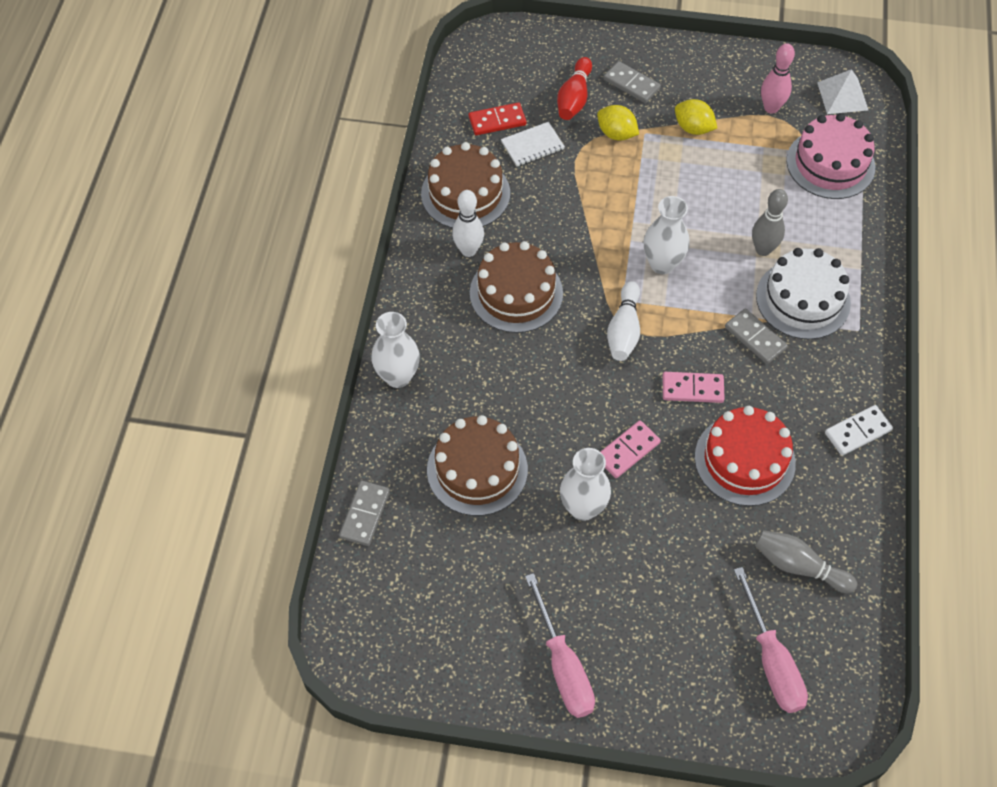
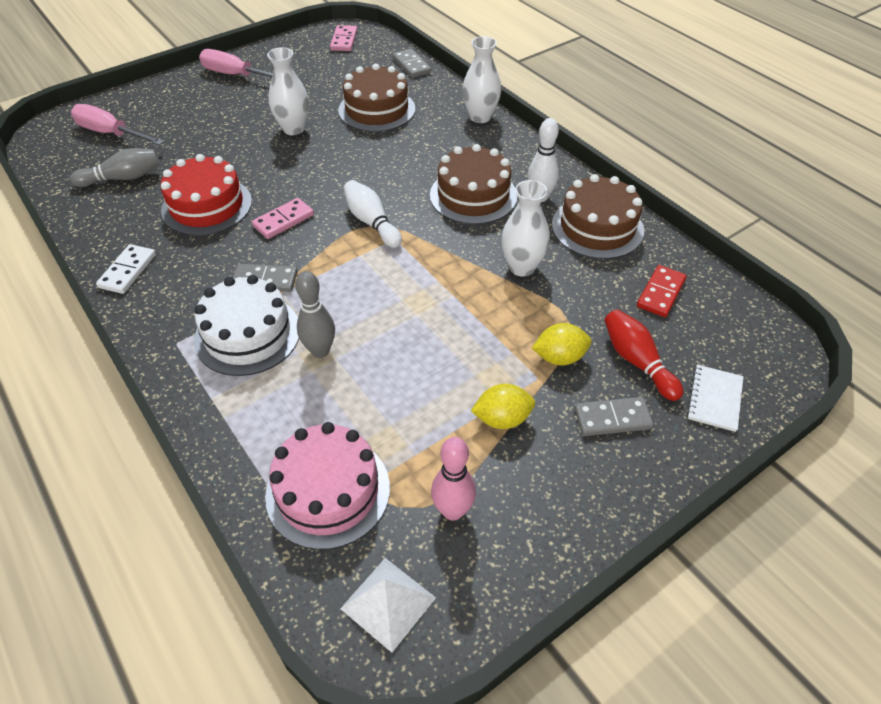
camera: 135 degrees right, 10 degrees down
(532, 145) = (607, 295): white notebook -> white notebook (714, 399)
(627, 451) = (294, 166): pink domino -> pink domino (344, 40)
(662, 264) = (393, 281): white vase -> white vase (522, 267)

